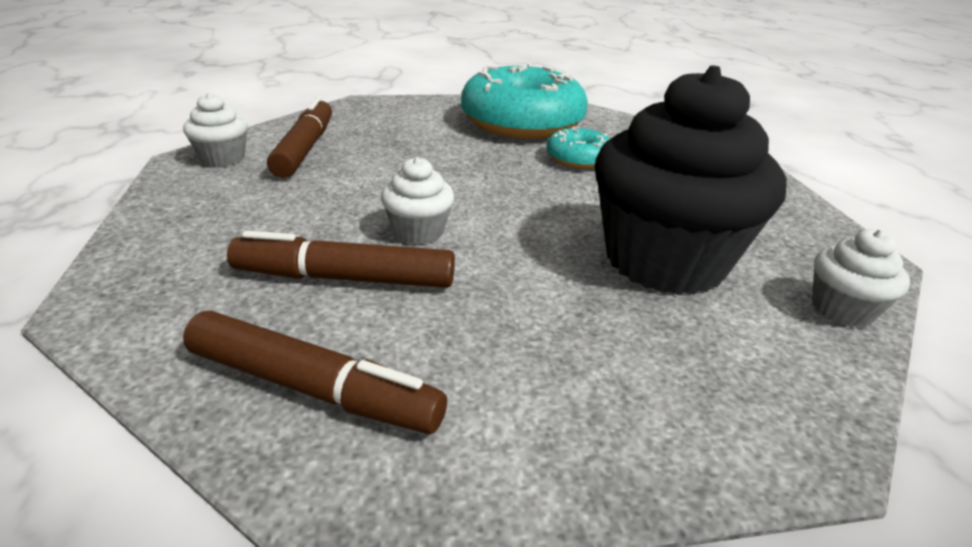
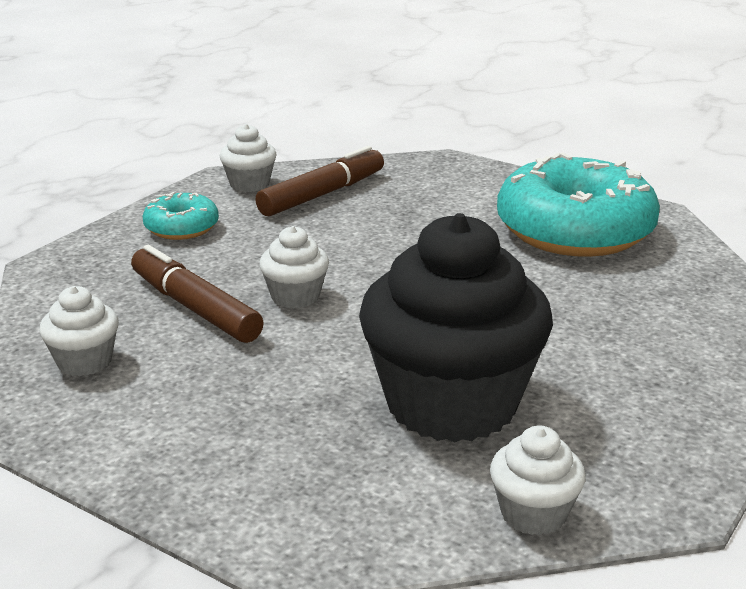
camera: 45 degrees right, 5 degrees down
(313, 388) = (84, 361): brown marker -> white cupcake
(578, 159) = (559, 288): turquoise donut -> turquoise donut (181, 228)

